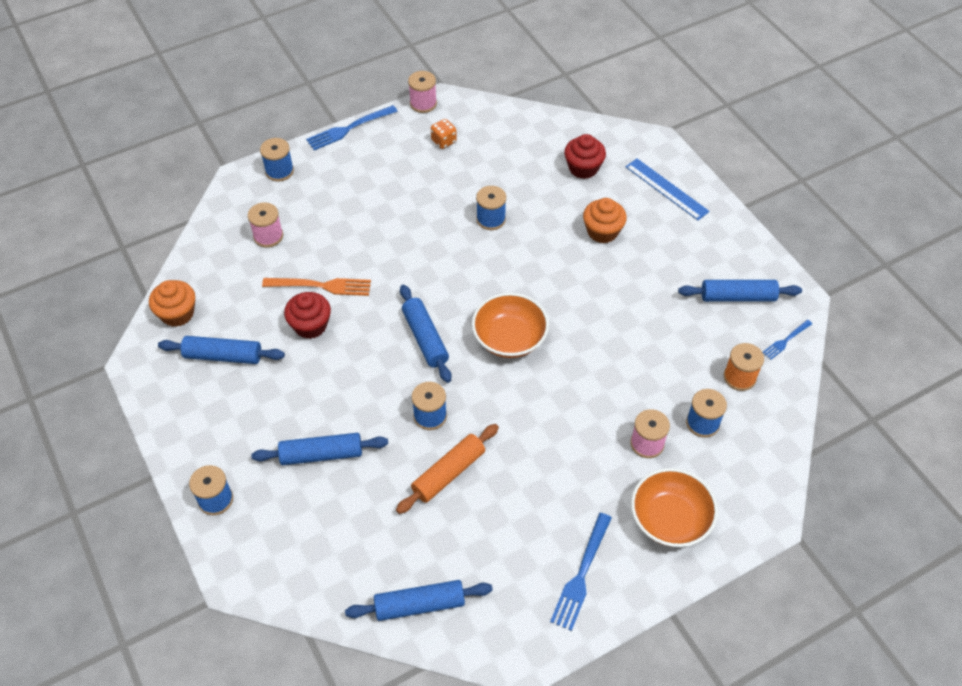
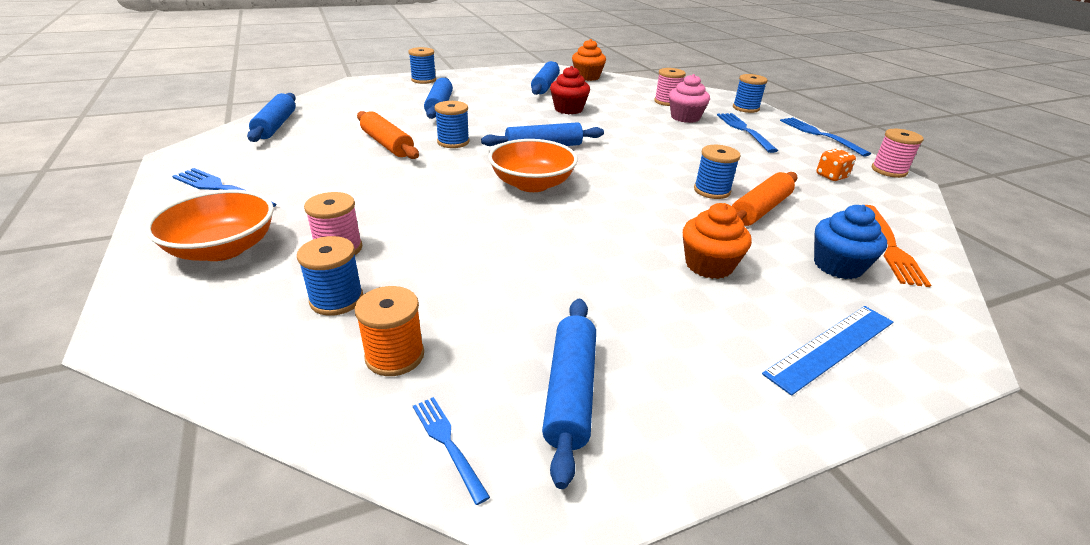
camera: 95 degrees right, 20 degrees down
(318, 224) = (685, 117): none -> pink cupcake
(322, 286) = (611, 115): orange fork -> orange fork (891, 247)
(348, 181) = (744, 130): none -> blue fork
(516, 194) = (760, 209): none -> orange rolling pin
(583, 168) = (838, 266): red cupcake -> blue cupcake

